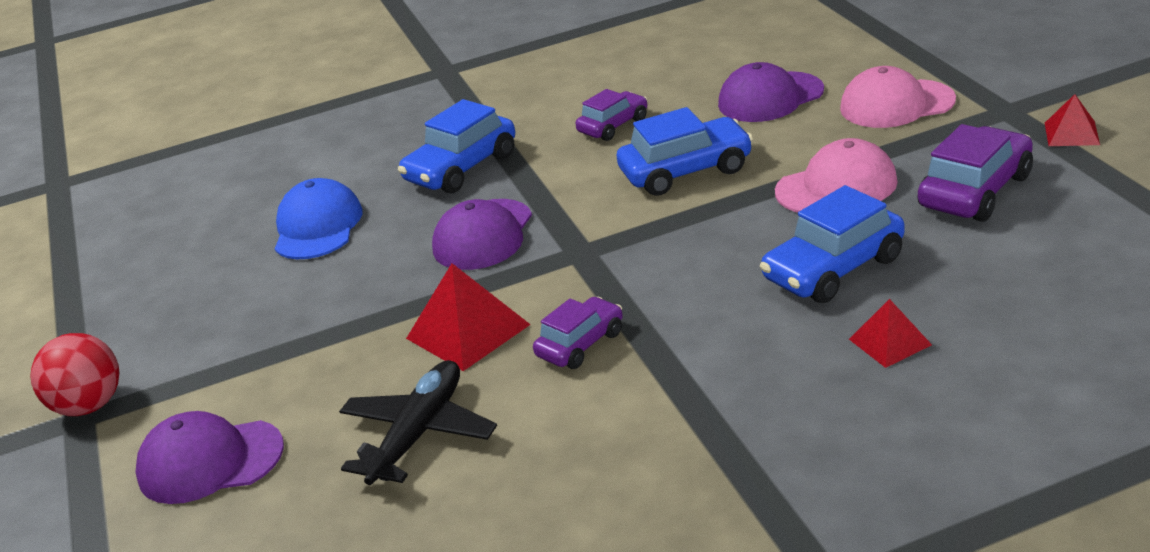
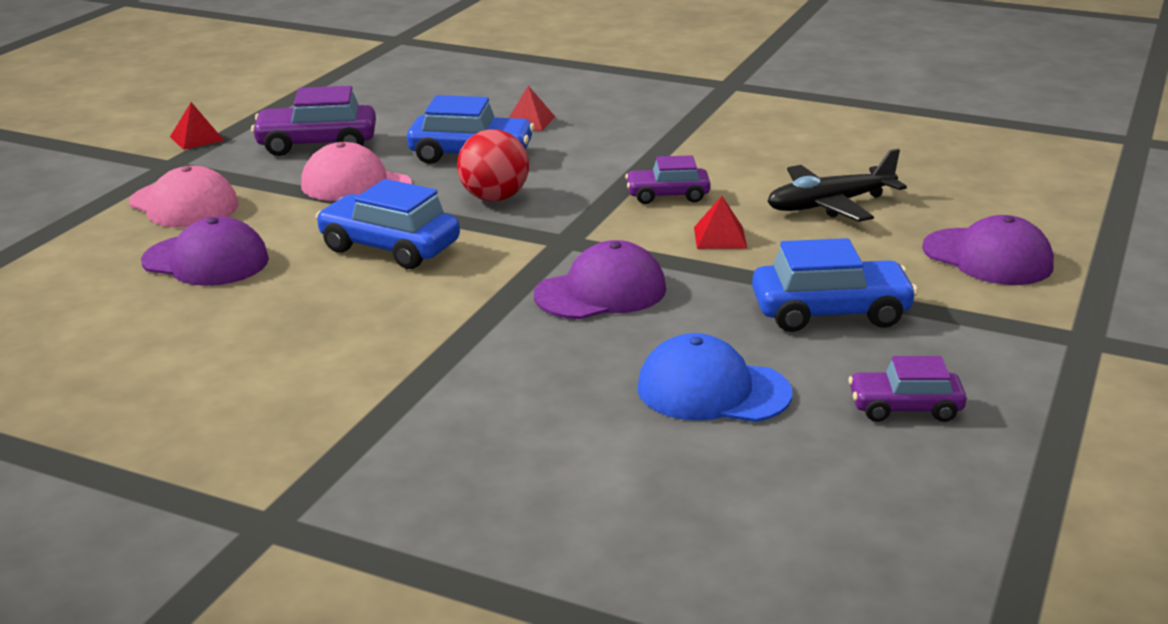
camera: 140 degrees left, 5 degrees down
(89, 406) = (1071, 344): red ball -> red ball (494, 198)
(318, 227) = (712, 390): blue cap -> blue cap turned 60 degrees clockwise
(461, 168) = (507, 364): blue car -> blue car (830, 312)
(468, 331) = (720, 237): red pyramid -> red pyramid, size x0.59
(613, 126) = (332, 317): purple car -> purple car (905, 408)

